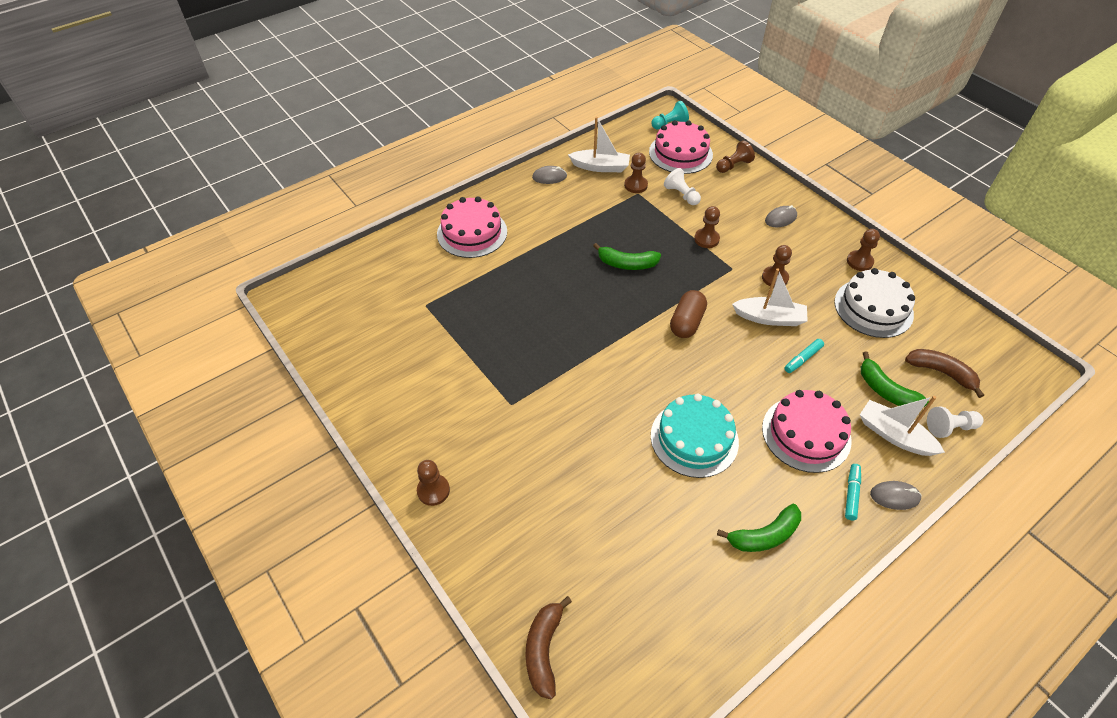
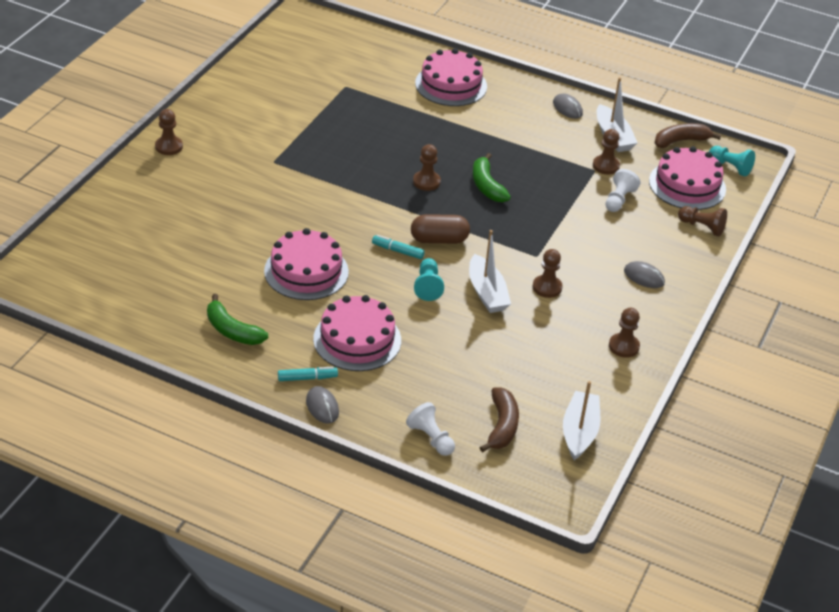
camera: 60 degrees right, 10 degrees down
(543, 650) = (72, 235): brown banana -> brown banana (681, 141)
(694, 438) = (306, 271): turquoise cake -> pink cake
(706, 239) = (565, 230): brown pawn -> brown pawn (426, 182)
(747, 354) = (428, 286): none -> turquoise pawn
(803, 359) = (449, 324): turquoise marker -> turquoise marker (398, 251)
(873, 308) = (559, 365): white cake -> none
(885, 390) = (448, 387): green banana -> none
(894, 435) = (394, 399): white boat -> white boat (579, 432)

